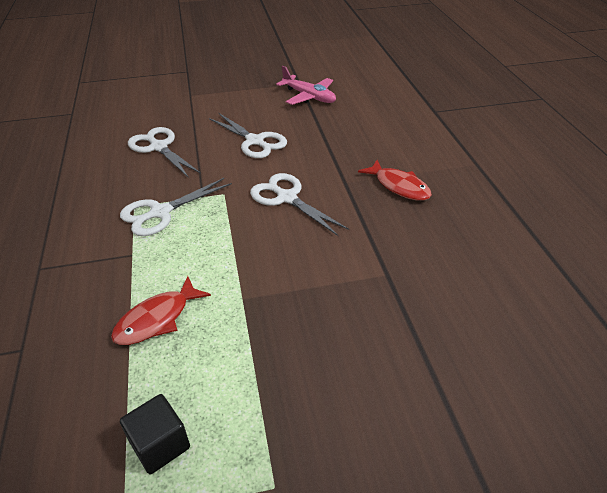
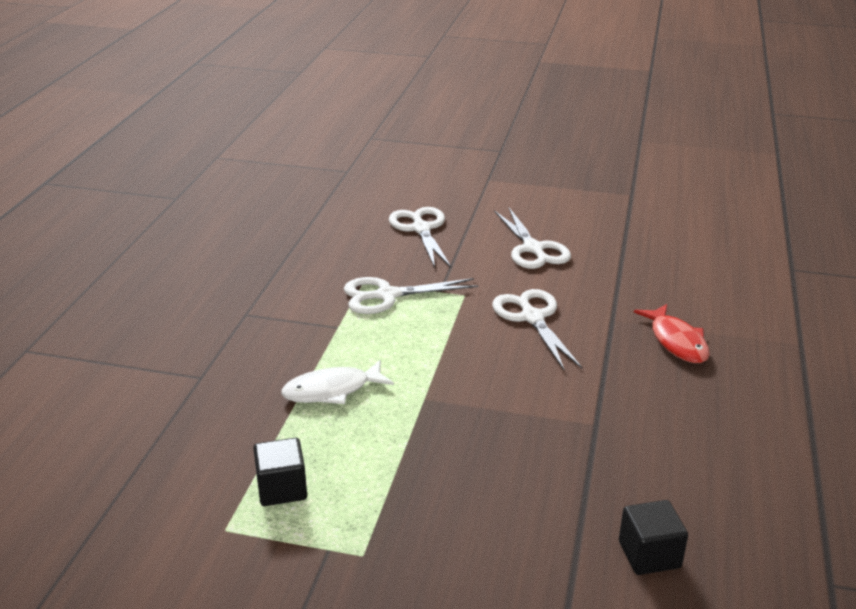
camera: 25 degrees right, 10 degrees down
(157, 319) = (332, 390): red fish -> white fish
(309, 97) = (633, 213): pink plane -> none
(498, 379) = (649, 554): none -> black cube

